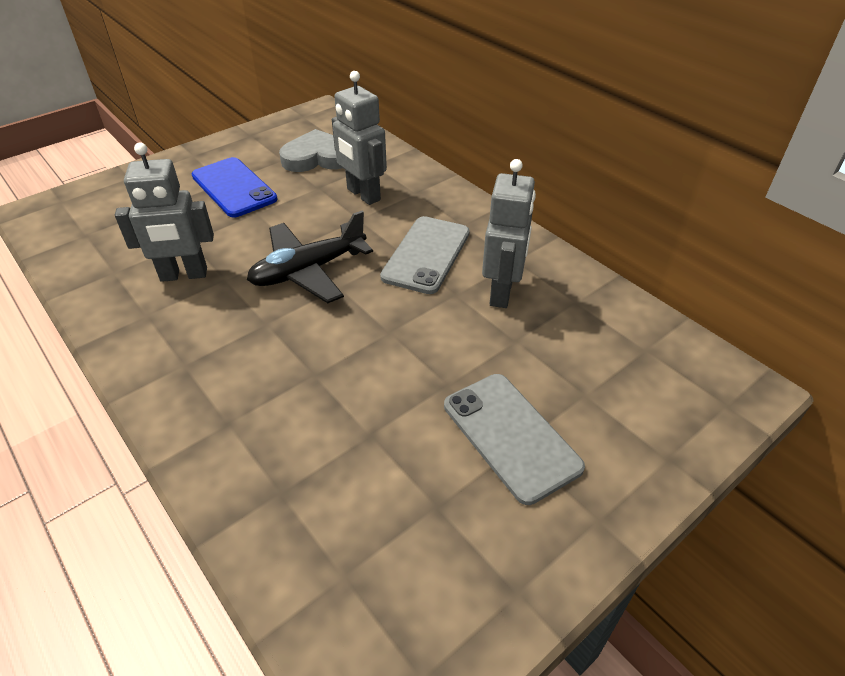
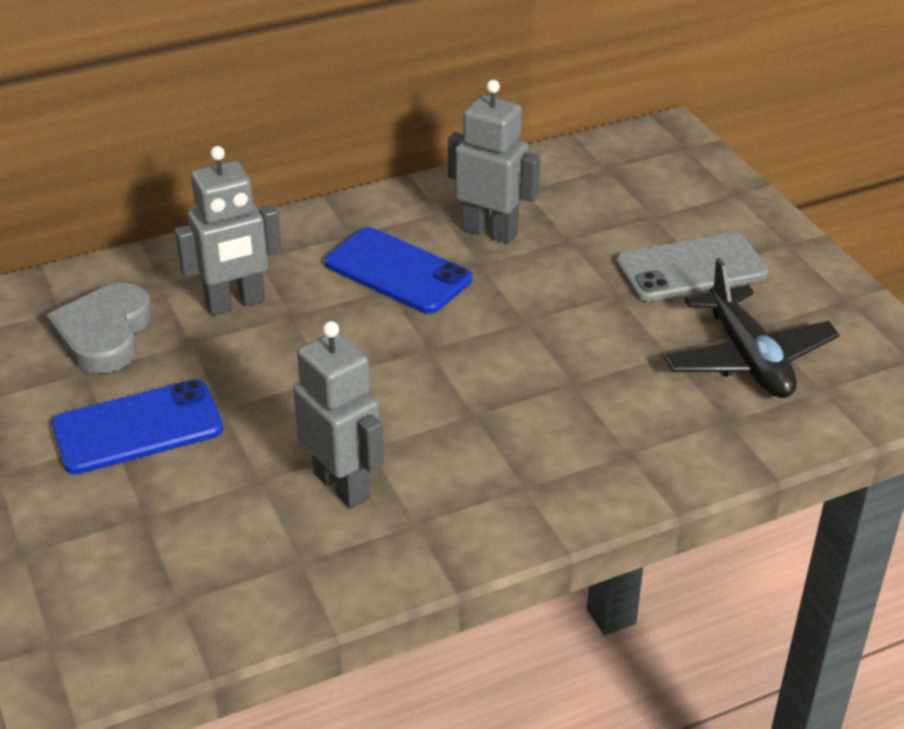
camera: 75 degrees left, 5 degrees down
(184, 275) = (342, 485): grey robot -> grey robot turned 45 degrees counterclockwise
(308, 271) = (385, 370): black plane -> black plane (748, 359)
(426, 255) = (398, 271): grey phone -> blue phone

